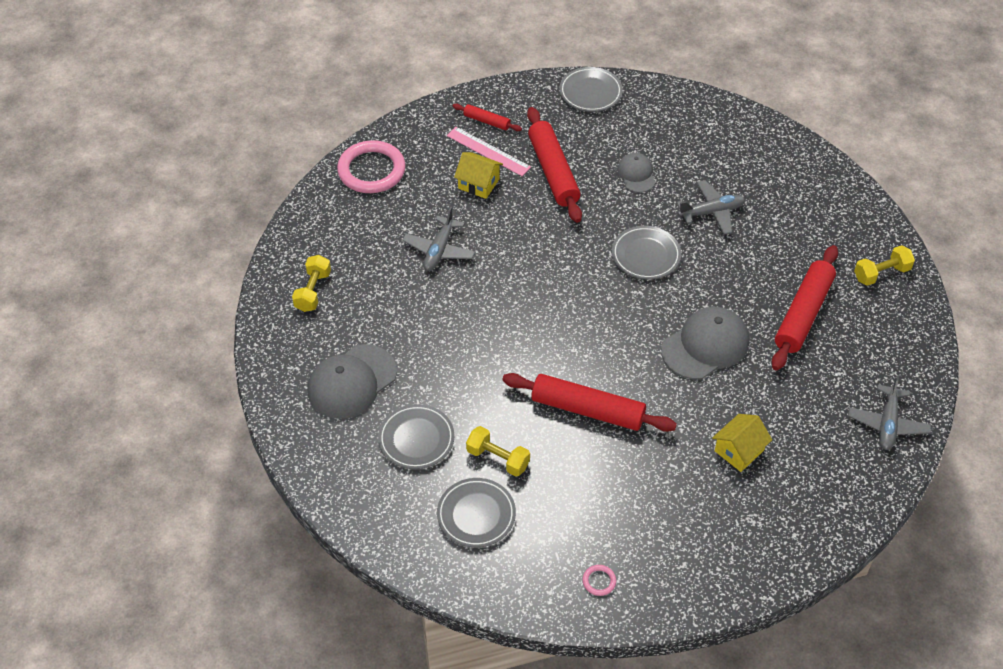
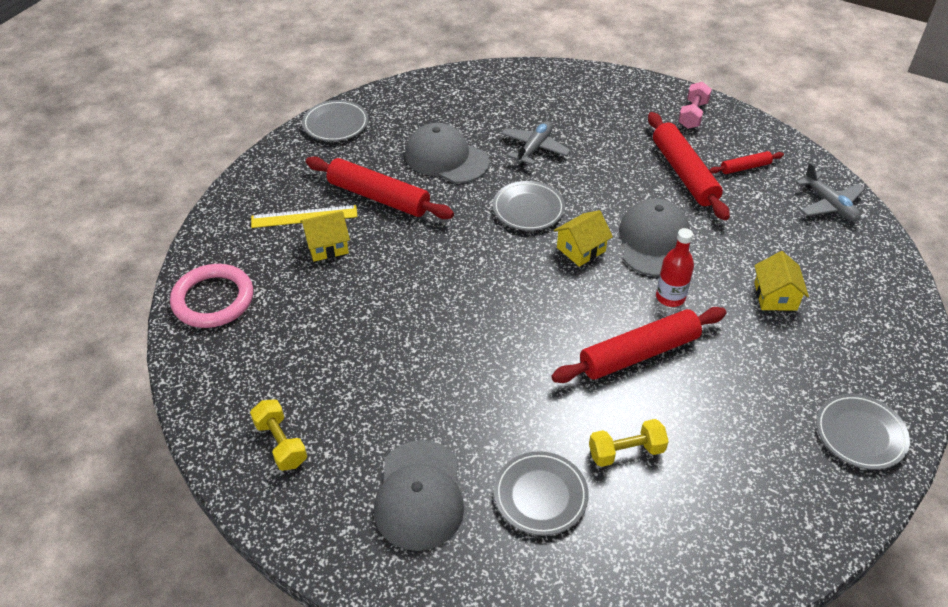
camera: 45 degrees left, 5 degrees down
(439, 250) = (358, 321): grey plane -> none
(476, 515) = (672, 516): grey plate -> grey plate (860, 434)
(486, 121) = (274, 195): red rolling pin -> red rolling pin (745, 167)
(488, 151) = (304, 216): pink ruler -> yellow ruler
(599, 581) = (827, 481): pink ring -> none
(636, 174) = (446, 158): grey cap -> grey cap, size x1.75
(644, 312) = (581, 249): none -> yellow house
(661, 392) = (670, 297): none -> red bottle
(881, 273) = (693, 115): yellow dumbbell -> pink dumbbell

